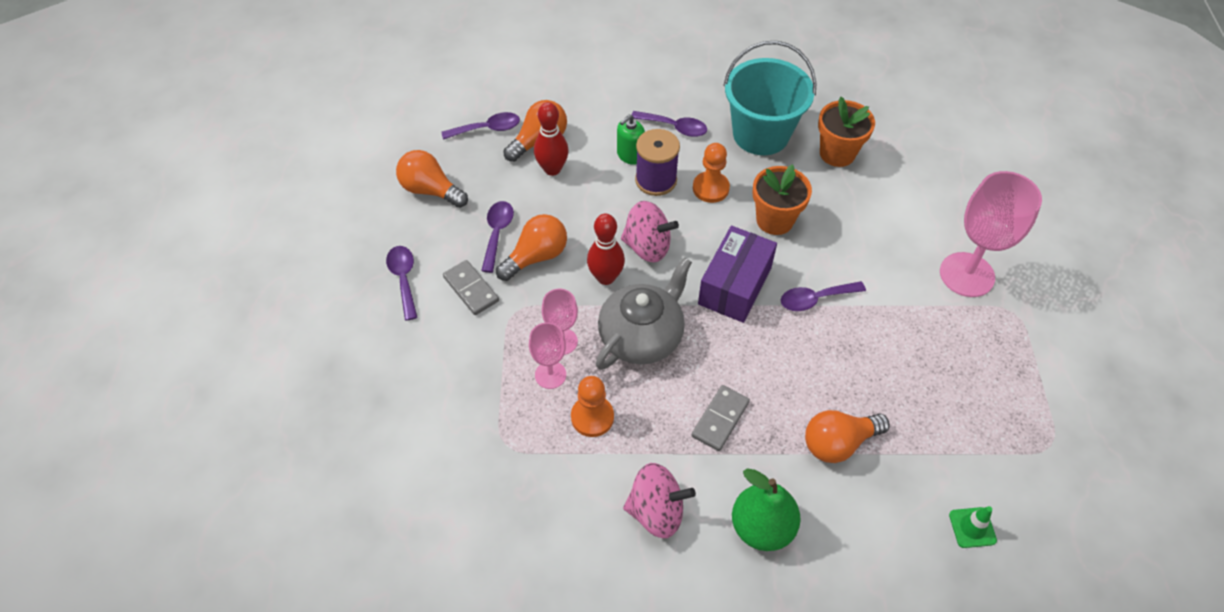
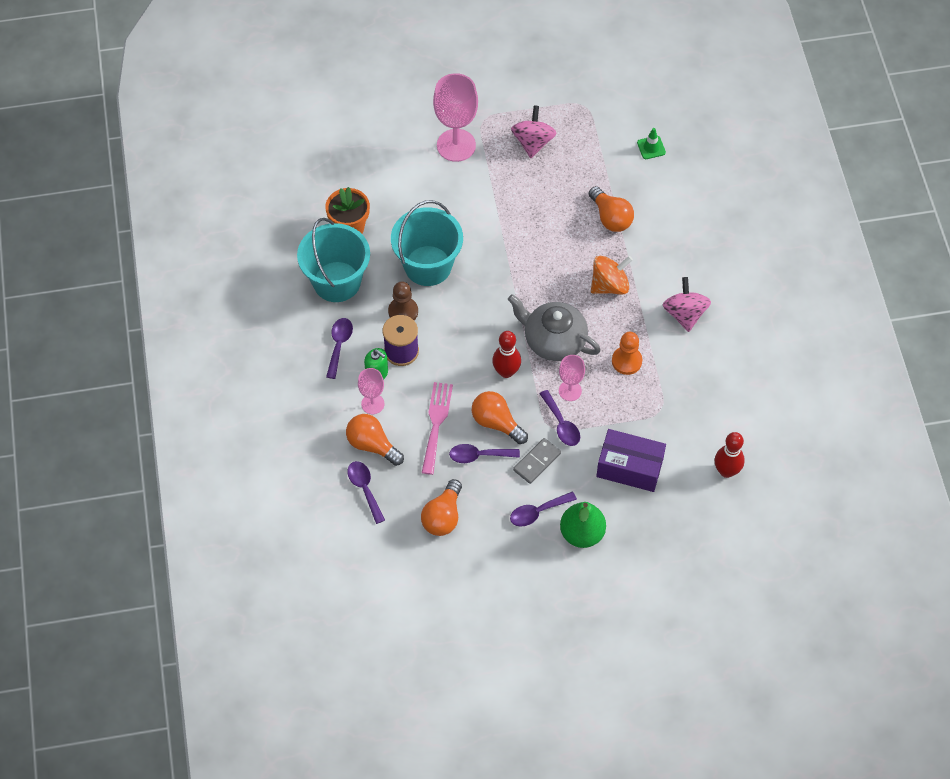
camera: 100 degrees left, 5 degrees up
(550, 375) = (599, 393): pink goblet -> pink goblet (372, 404)
(551, 199) = (436, 423): none -> pink fork
(552, 169) = (403, 429): red bowling pin -> red bowling pin (726, 471)
(647, 246) = (471, 348): pink spinning top -> pink spinning top (533, 142)
(710, 188) = (403, 311): orange pawn -> brown pawn
(720, 419) = (609, 285): grey domino -> orange spinning top
(735, 286) = (496, 286): purple box -> purple box (629, 467)
(762, 527) = (680, 256): green pear -> green pear (582, 533)
(774, 220) = (428, 266): orange flower pot -> turquoise bucket
(815, 299) = (497, 236): purple spoon -> purple spoon (561, 424)

